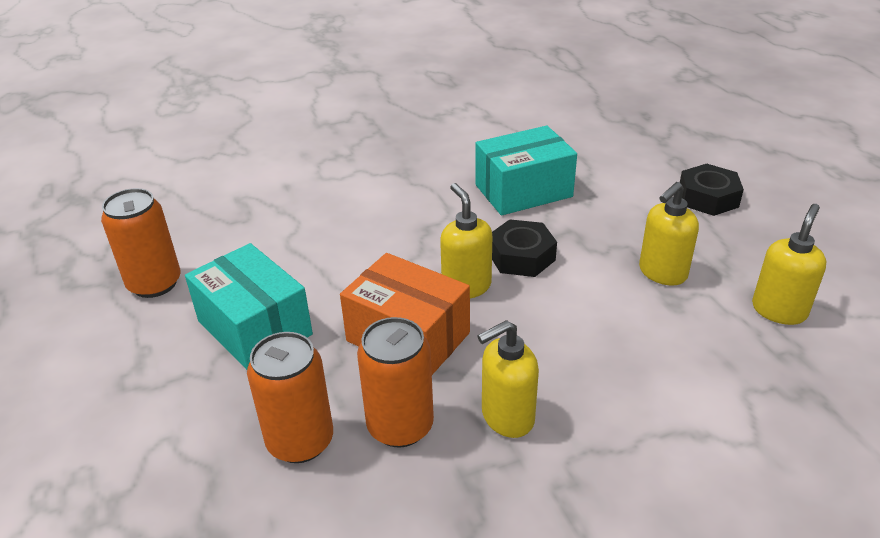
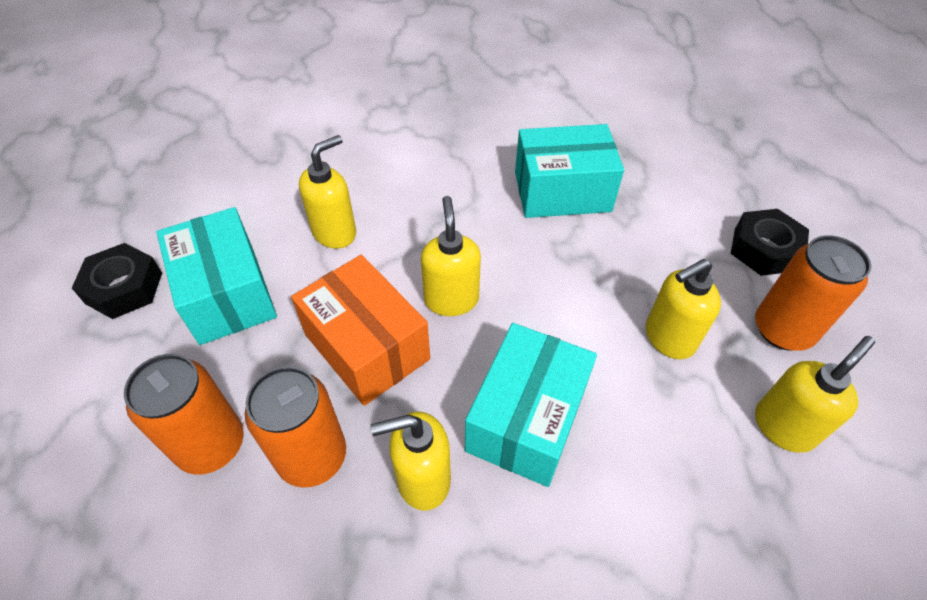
camera: 15 degrees right, 15 degrees up
(154, 283) = (161, 217): orange can -> orange can (782, 330)
(334, 261) = (335, 232): none -> yellow soap dispenser
(521, 256) = (524, 276): black nut -> black nut (124, 288)
(574, 354) = (526, 419): none -> turquoise box

